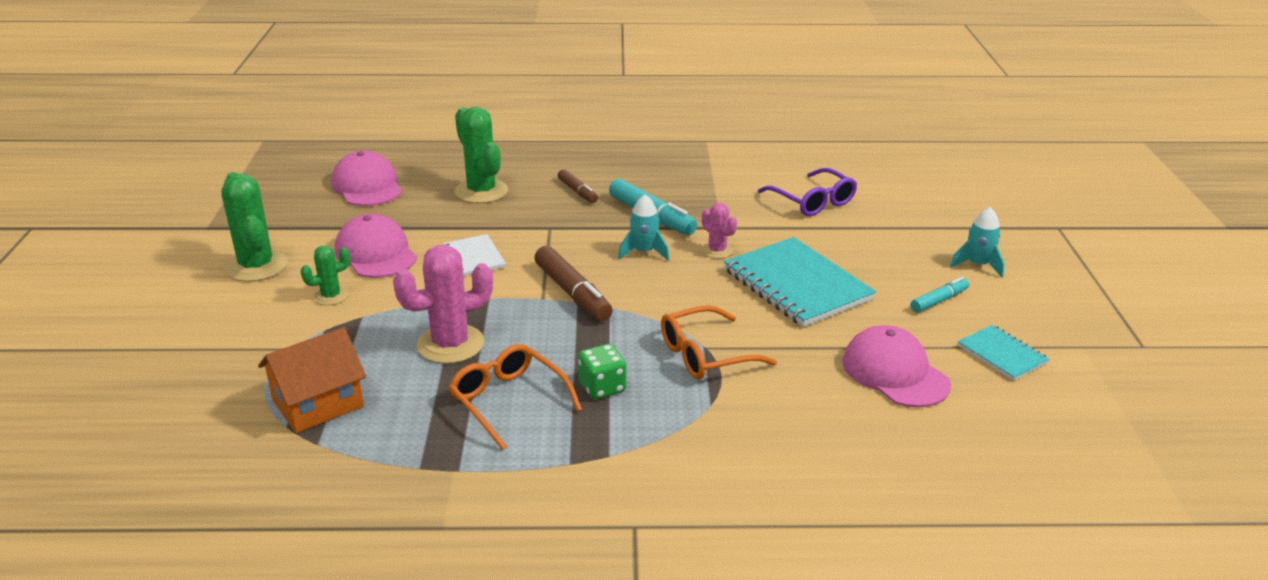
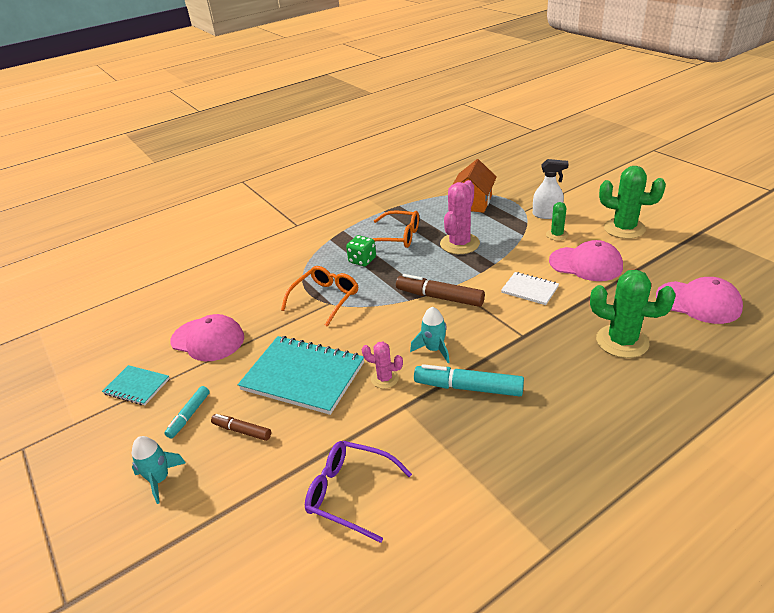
camera: 150 degrees right, 5 degrees up
(281, 327) = (547, 214): none -> white spray bottle
(577, 191) = (558, 383): brown marker -> brown marker (242, 431)

